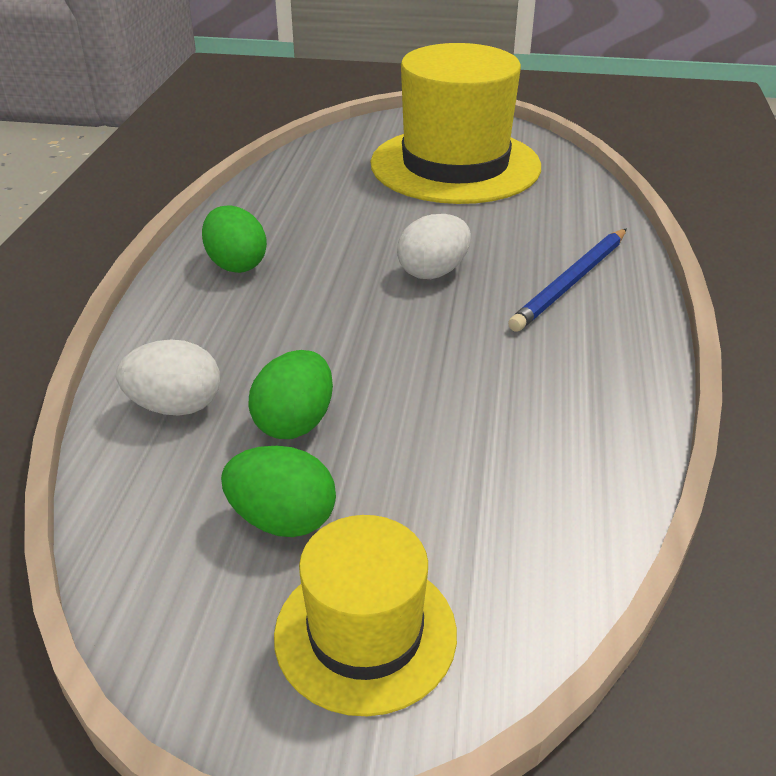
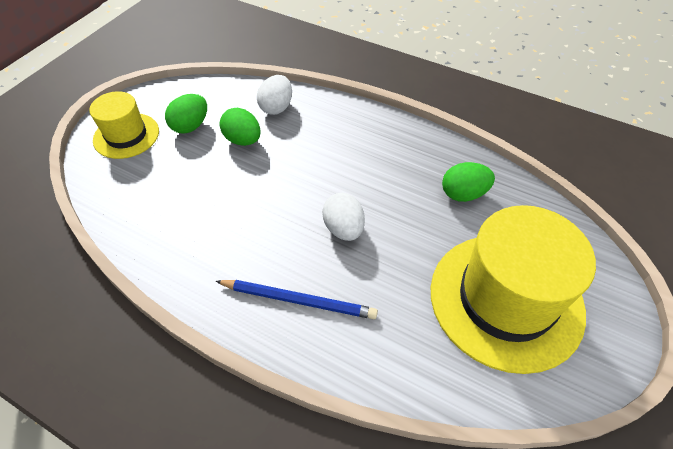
camera: 110 degrees right, 15 degrees up
(236, 264) = (390, 143): green egg -> green egg (463, 194)
(571, 282) = (298, 300): blue pencil -> blue pencil turned 135 degrees clockwise

